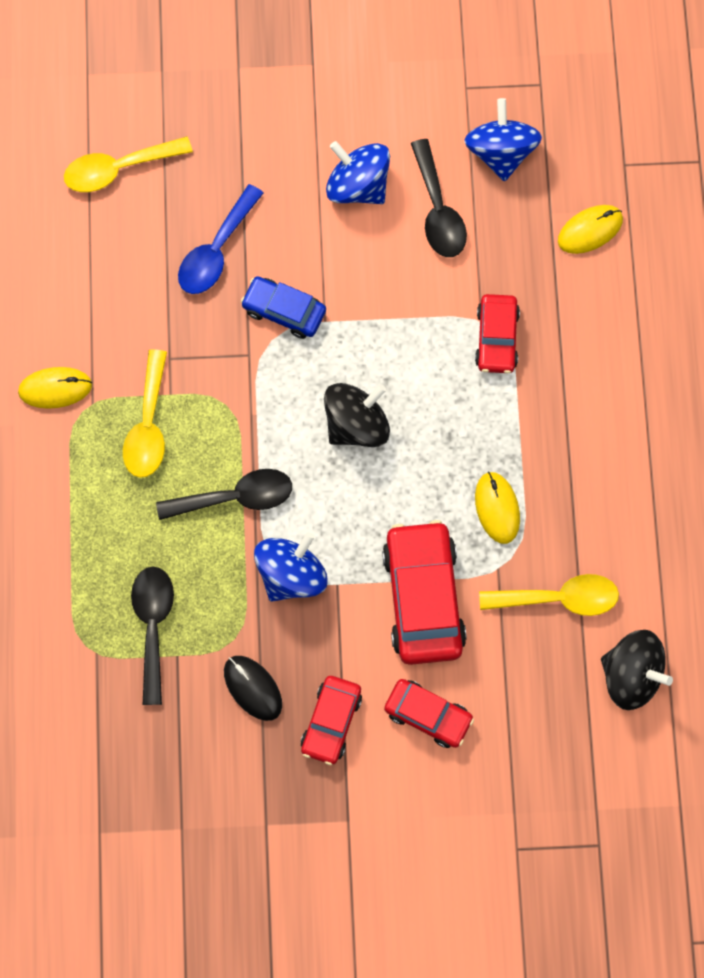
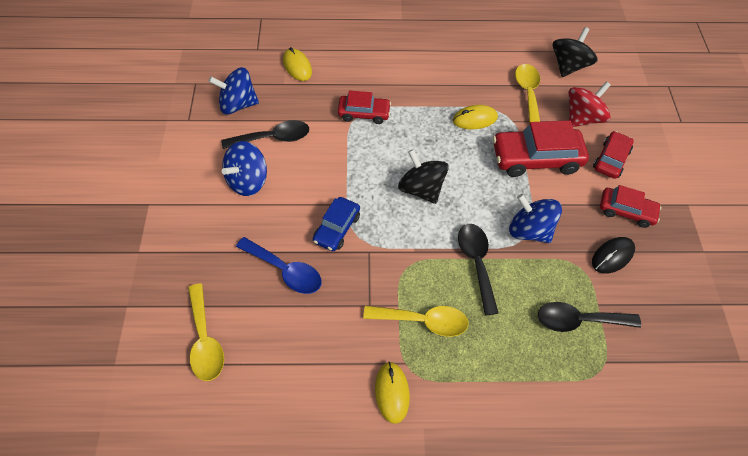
camera: 90 degrees left, 15 degrees down
(512, 682) = (582, 118): none -> red spinning top

